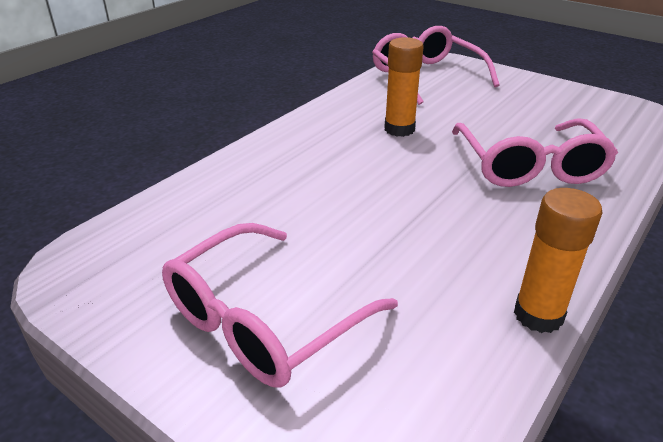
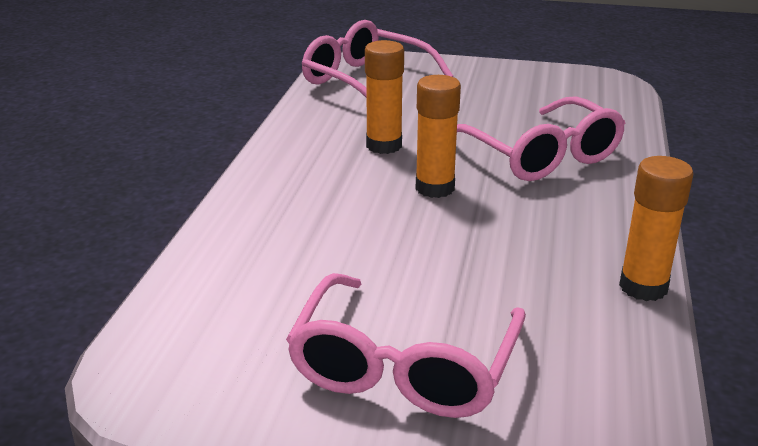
camera: 25 degrees left, 5 degrees down
(413, 173) = (435, 188): none -> orange glue stick

